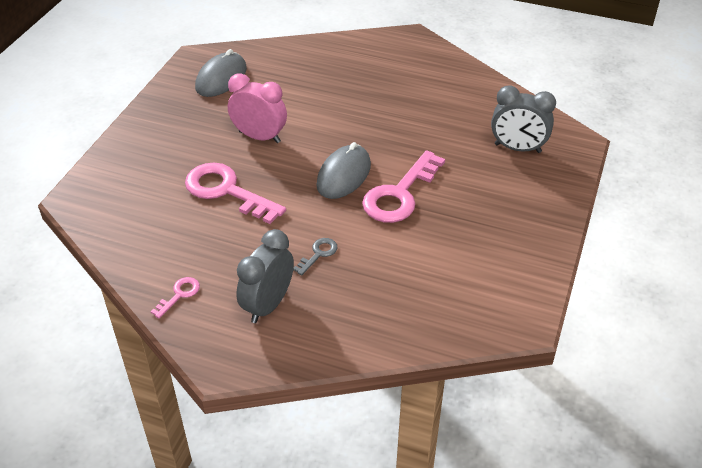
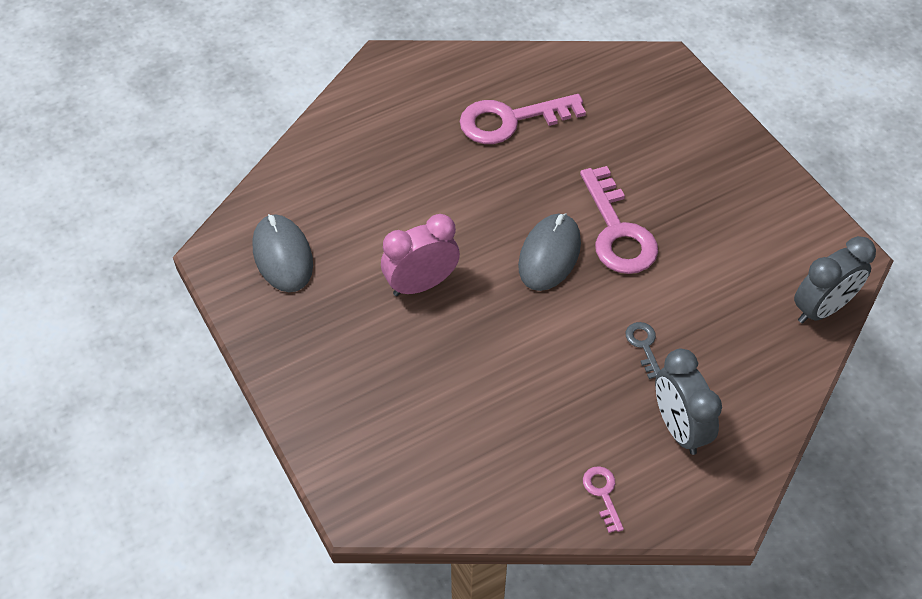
camera: 50 degrees left, 10 degrees up
(227, 191) = (482, 363): pink key -> pink key (510, 120)
(344, 175) = (549, 255): grey mouse -> grey mouse turned 45 degrees clockwise
(517, 148) = (635, 106): grey clock -> grey clock (821, 309)

